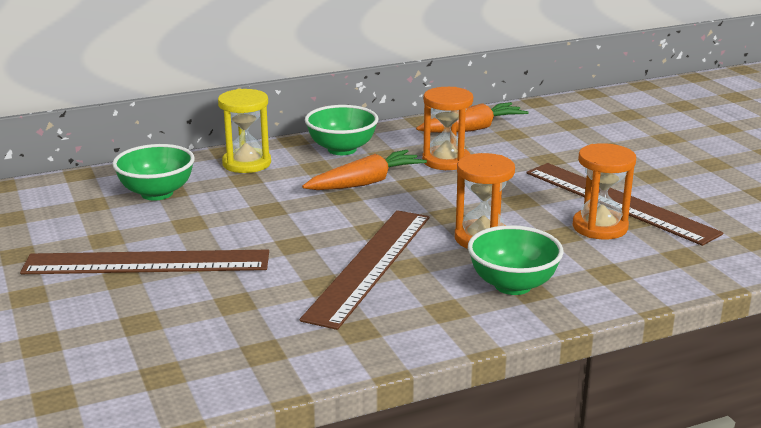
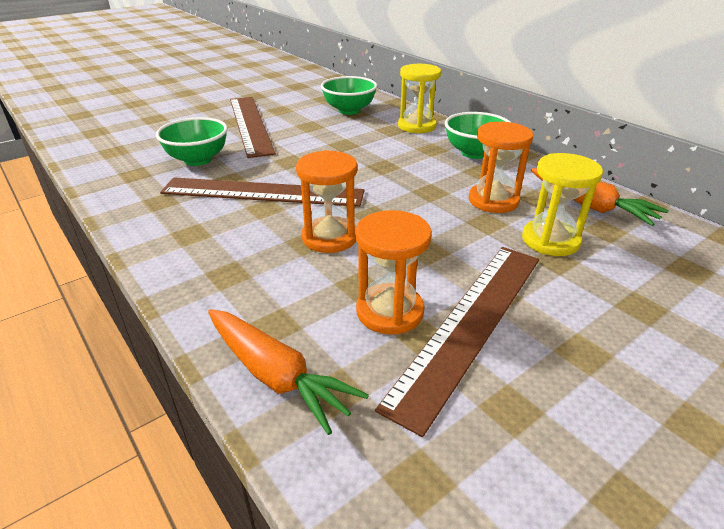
camera: 75 degrees right, 10 degrees up
(365, 183) = (414, 171): orange carrot -> orange carrot (276, 375)
(513, 285) = (238, 263): green bowl -> green bowl (198, 160)
(520, 154) = (550, 240): none -> yellow hourglass

